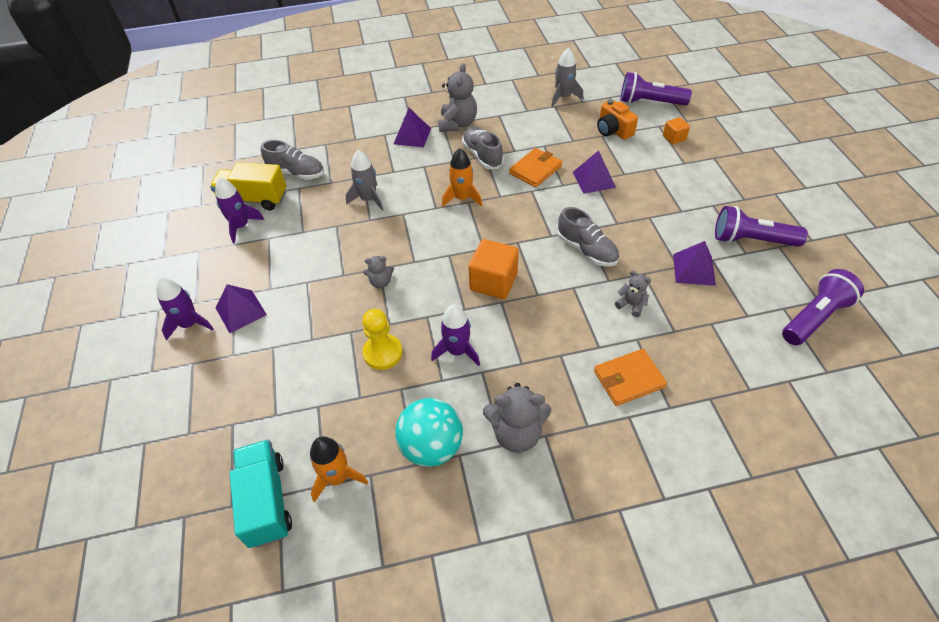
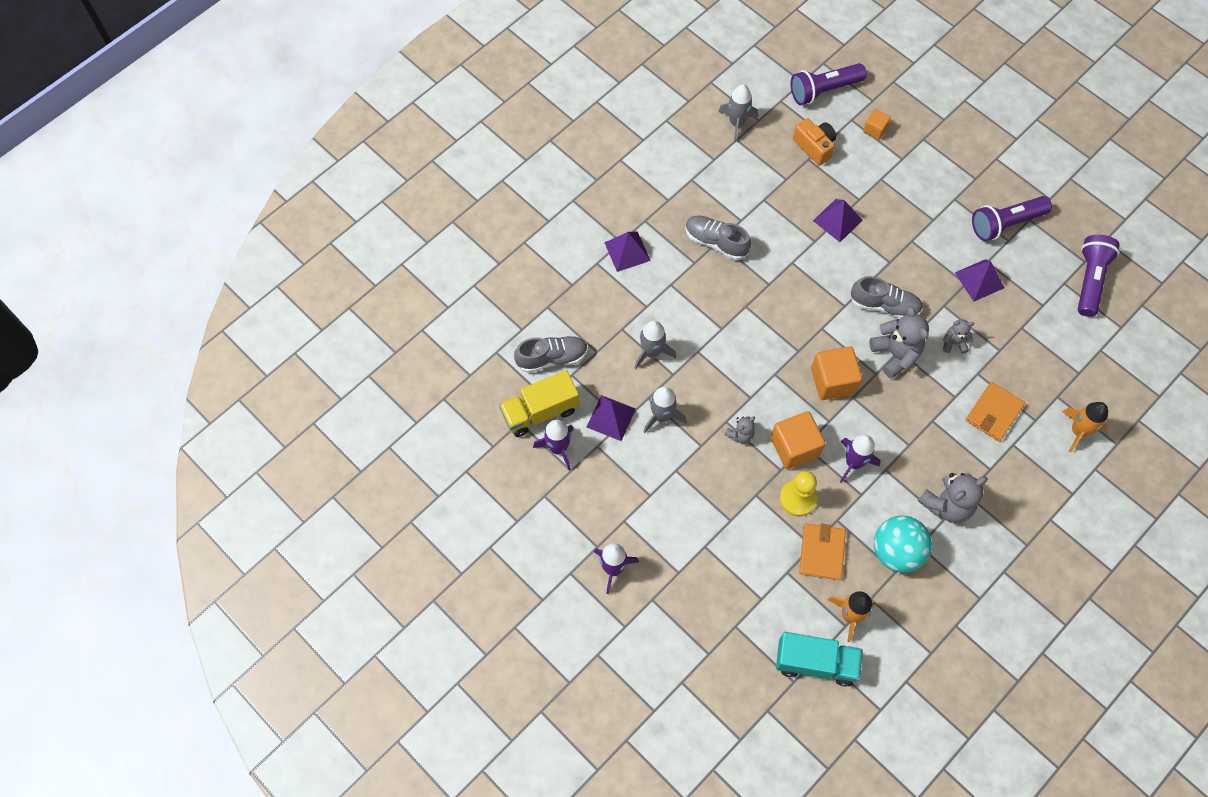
camera: 35 degrees left, 15 degrees up
(241, 311) = (645, 531): purple pyramid -> purple pyramid (611, 418)
(266, 501) = (815, 663): turquoise truck -> turquoise truck turned 150 degrees clockwise
(334, 241) = (662, 416): none -> grey rocket
(416, 313) = (794, 447): none -> orange cube
(457, 124) = (659, 212): grey teddy bear -> grey teddy bear (895, 354)
(462, 198) = (737, 304): orange rocket -> orange rocket (1078, 431)
(535, 170) = (778, 235): orange wallet -> orange wallet (821, 552)
(613, 130) = (814, 147): orange camera -> orange camera turned 150 degrees counterclockwise

